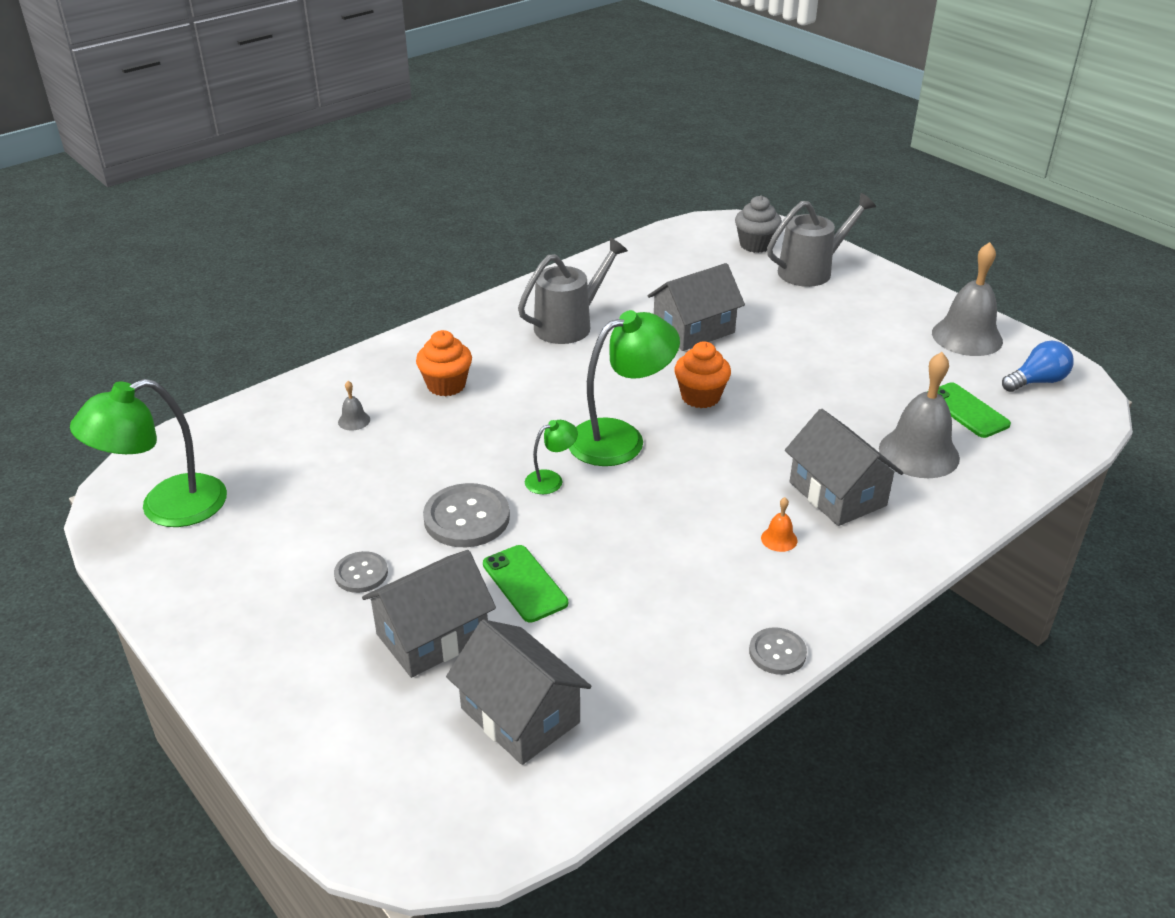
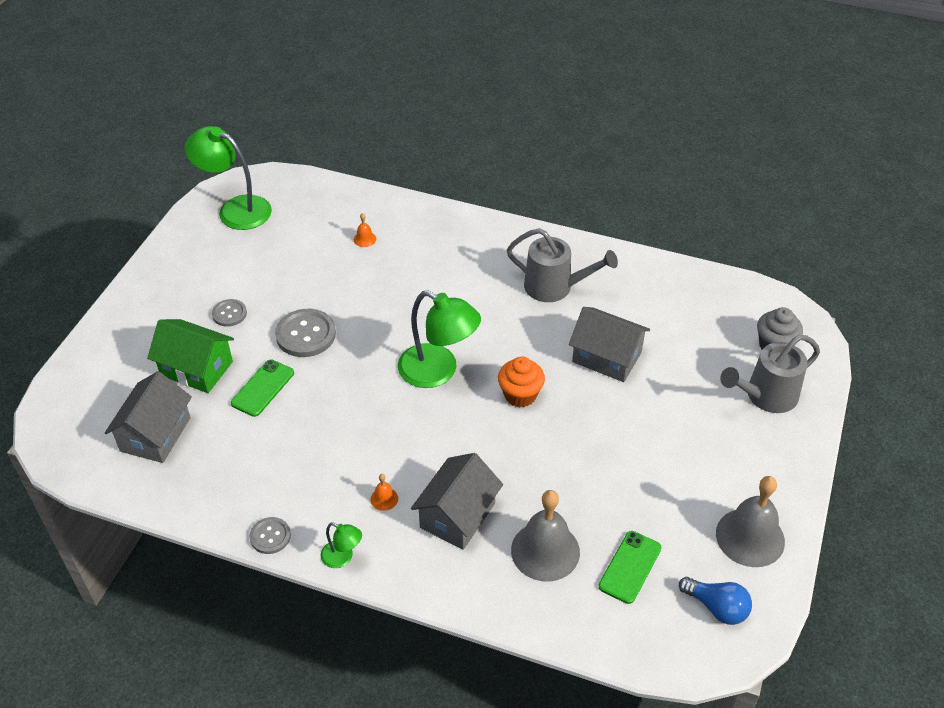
camera: 60 degrees right, 10 degrees up
(354, 420) = (364, 239): grey bell -> orange bell
(432, 636) = (196, 368): grey house -> green house
(446, 385) = (433, 261): orange cupcake -> none
(551, 479) = (369, 356): green lamp -> green lamp (342, 558)
(811, 270) = (765, 396): grey watering can -> grey watering can turned 120 degrees clockwise

